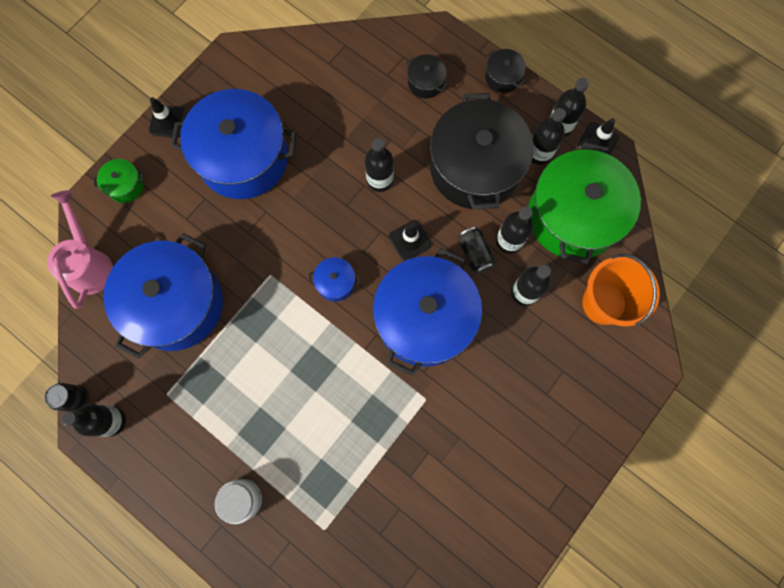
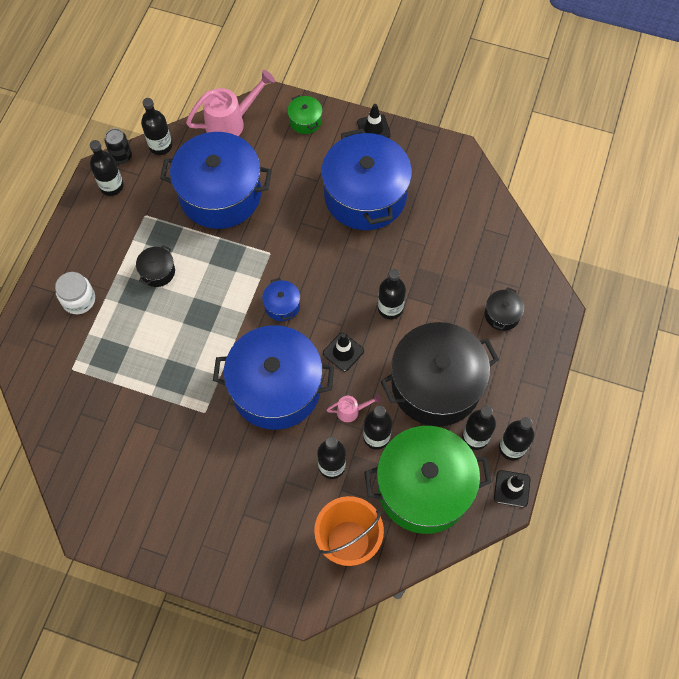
camera: 70 degrees right, 10 degrees down
(84, 350) = (160, 146): none -> black bottle
(475, 254) = (352, 411): black can -> pink watering can
(502, 77) = (539, 380): black pot -> black pot (157, 272)

